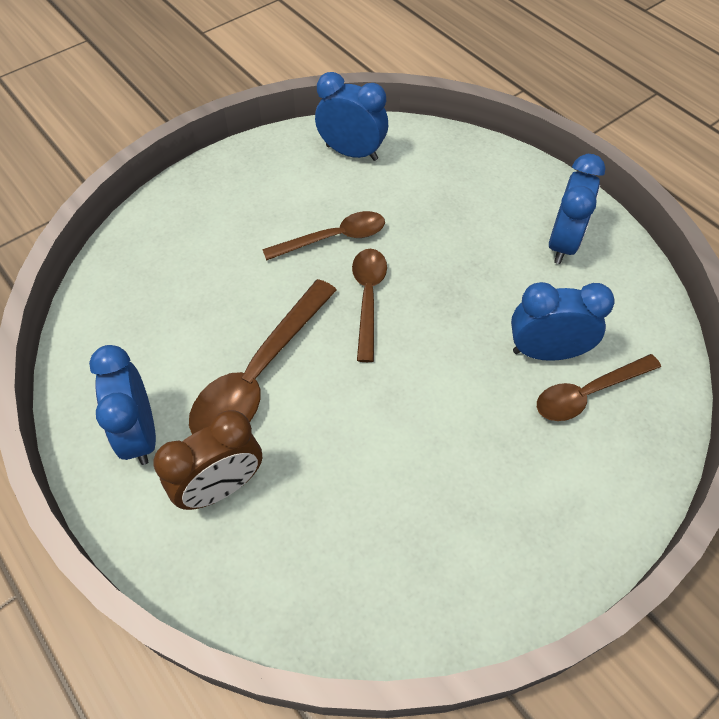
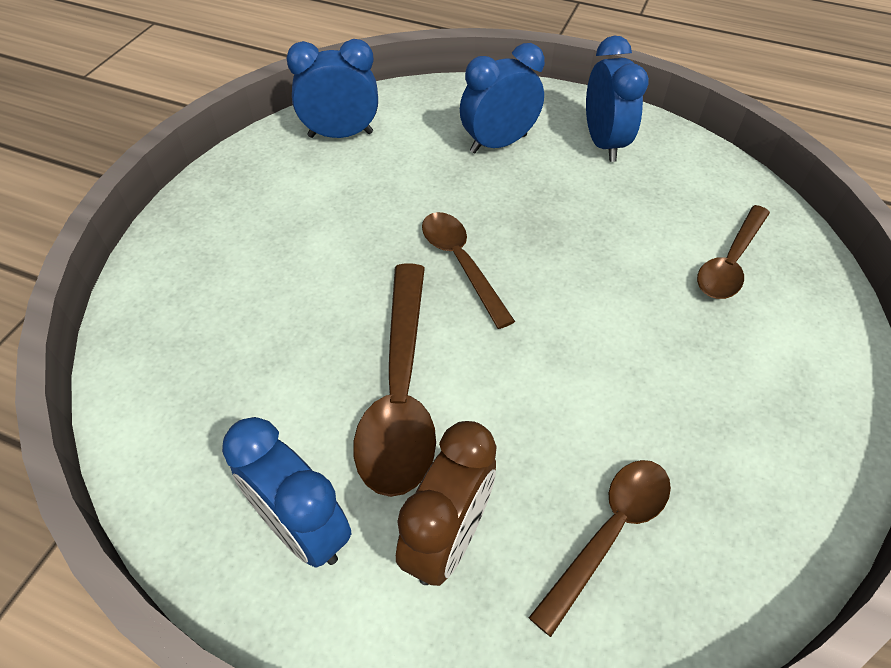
camera: 30 degrees left, 5 degrees down
(334, 238) = (381, 220): brown spoon -> brown spoon (609, 533)
(546, 352) = (666, 242): blue clock -> blue clock (498, 144)

